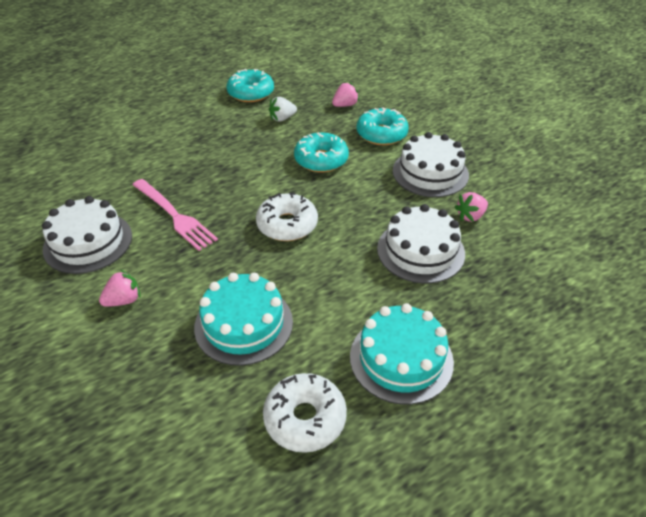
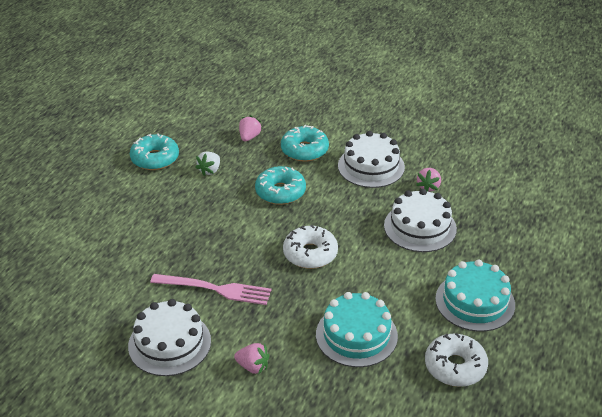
camera: 35 degrees left, 5 degrees down
(124, 300) = (253, 366): pink strawberry -> pink strawberry turned 90 degrees clockwise

